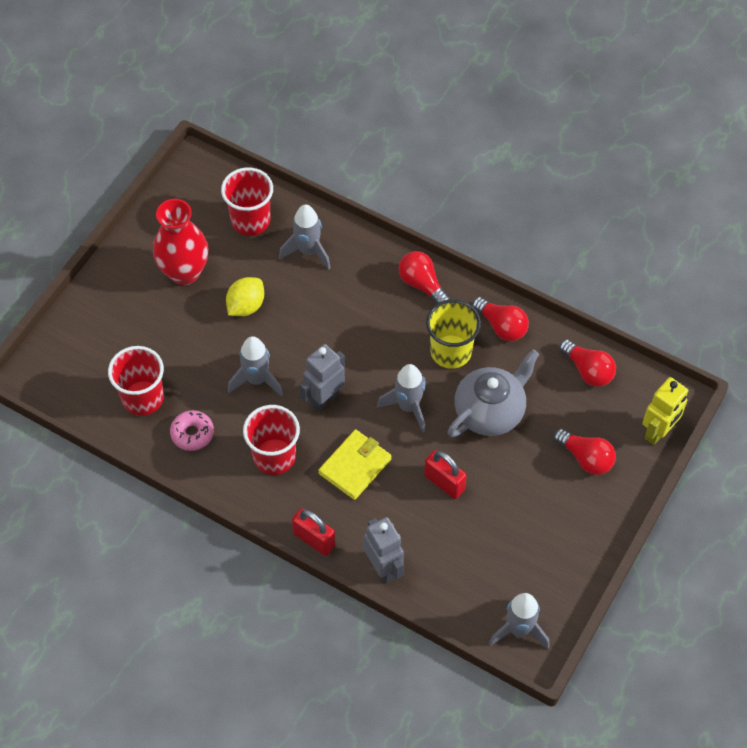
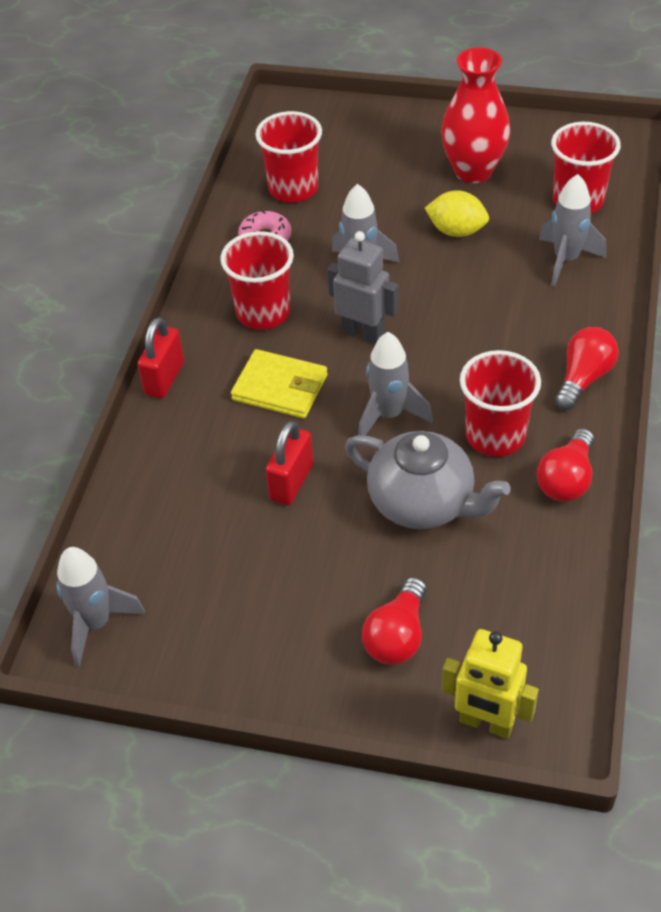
camera: 75 degrees right, 10 degrees down
(383, 567) = (147, 454): grey robot -> none
(451, 352) = (495, 436): yellow cup -> red cup
(588, 370) = (548, 602): red light bulb -> none

